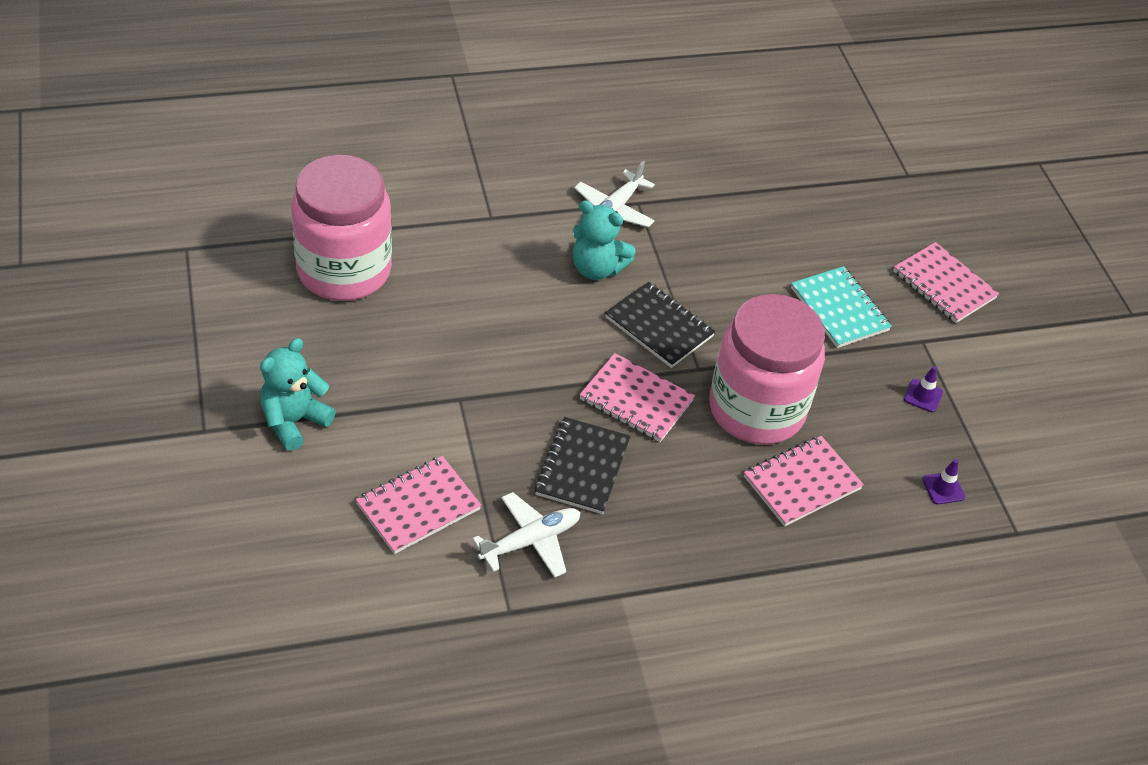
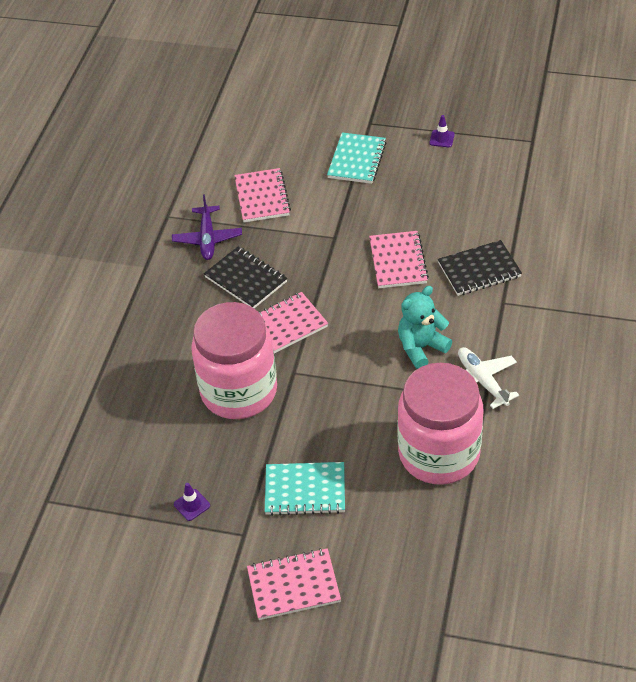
camera: 125 degrees right, 0 degrees up
(294, 421) = (357, 160): turquoise teddy bear -> turquoise notebook
(344, 270) = (479, 210): pink jar -> pink jar (439, 454)
(530, 541) = (207, 239): white plane -> purple plane
(659, 327) = (344, 364): black notebook -> black notebook (479, 270)
(802, 483) = (164, 390): pink notebook -> pink notebook (398, 261)
(943, 488) = (108, 473): purple traffic cone -> purple traffic cone (442, 139)

